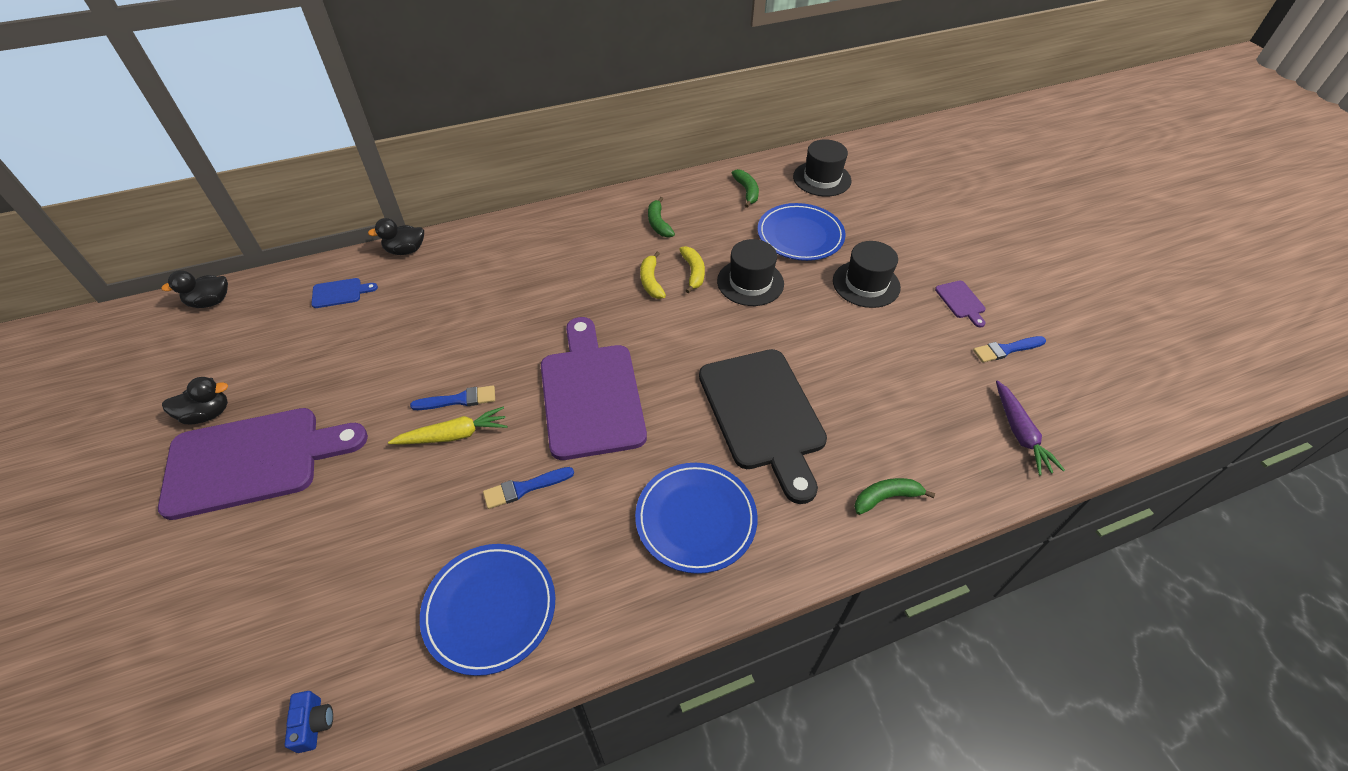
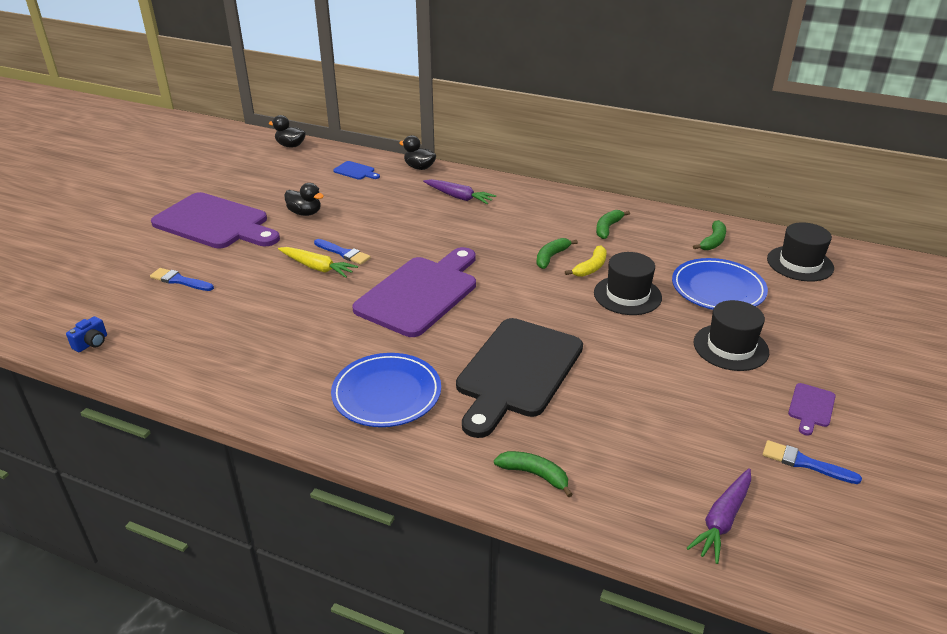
camera: 45 degrees right, 15 degrees down
(207, 414) = (224, 193): black duck -> black duck (305, 213)
(490, 609) = (221, 355): blue plate -> none
(491, 264) = (459, 197): none -> purple carrot
(525, 488) = (316, 314): blue brush -> blue brush (180, 281)
(651, 281) = (551, 257): yellow banana -> green banana

